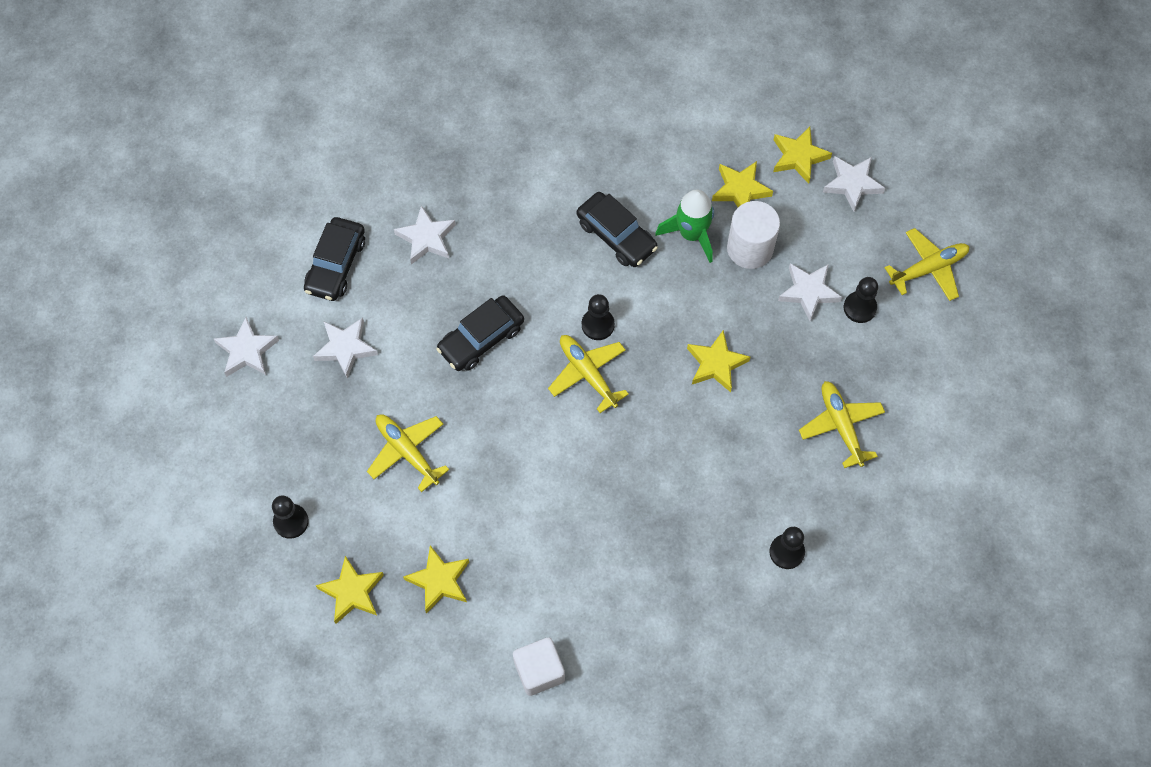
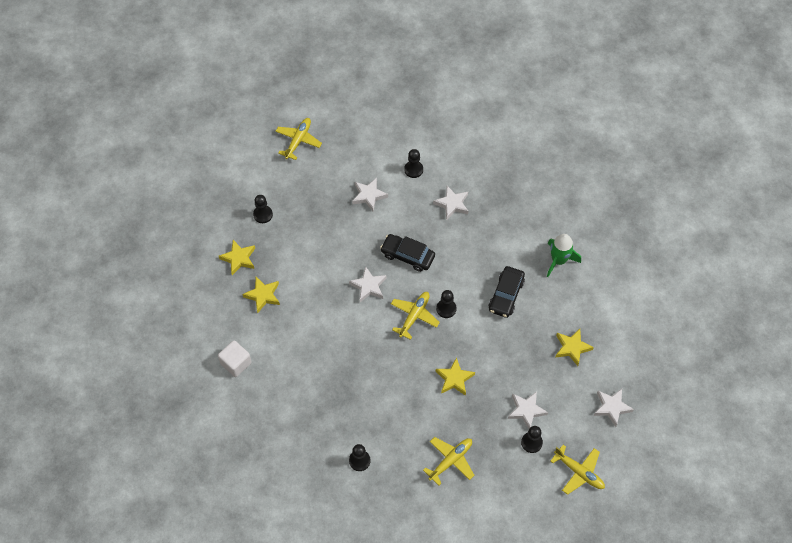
camera: 65 degrees right, 5 degrees down
(247, 351) = (344, 153): white star -> white star (368, 286)
(336, 265) = (413, 170): black car -> black pawn
(407, 451) = (326, 249): yellow plane -> yellow plane (298, 140)
(691, 234) = (528, 333): green rocket -> green rocket (558, 260)
(750, 248) = (537, 368): white cylinder -> none
(799, 157) = (612, 371): yellow star -> none

